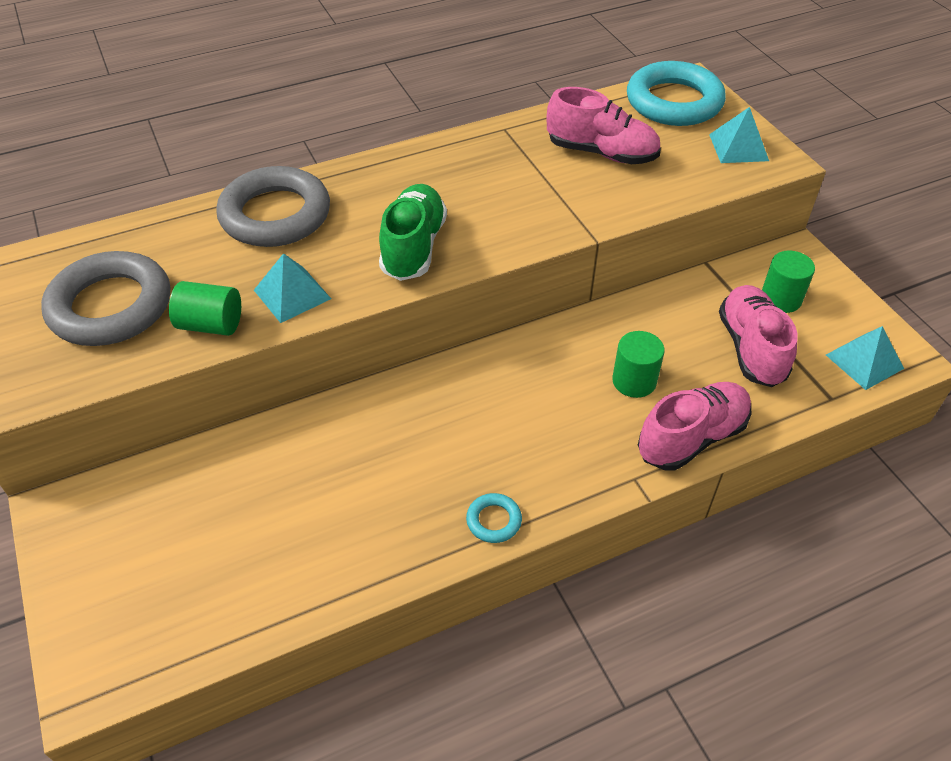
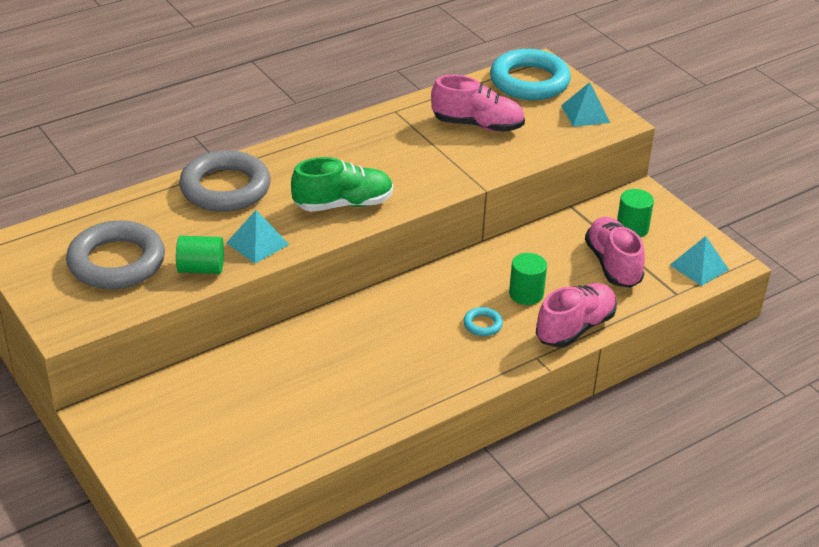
camera: 10 degrees left, 10 degrees down
(413, 247) = (343, 204): green shoe -> green shoe turned 75 degrees clockwise
(494, 520) = (437, 392): turquoise ring -> turquoise ring (482, 324)

